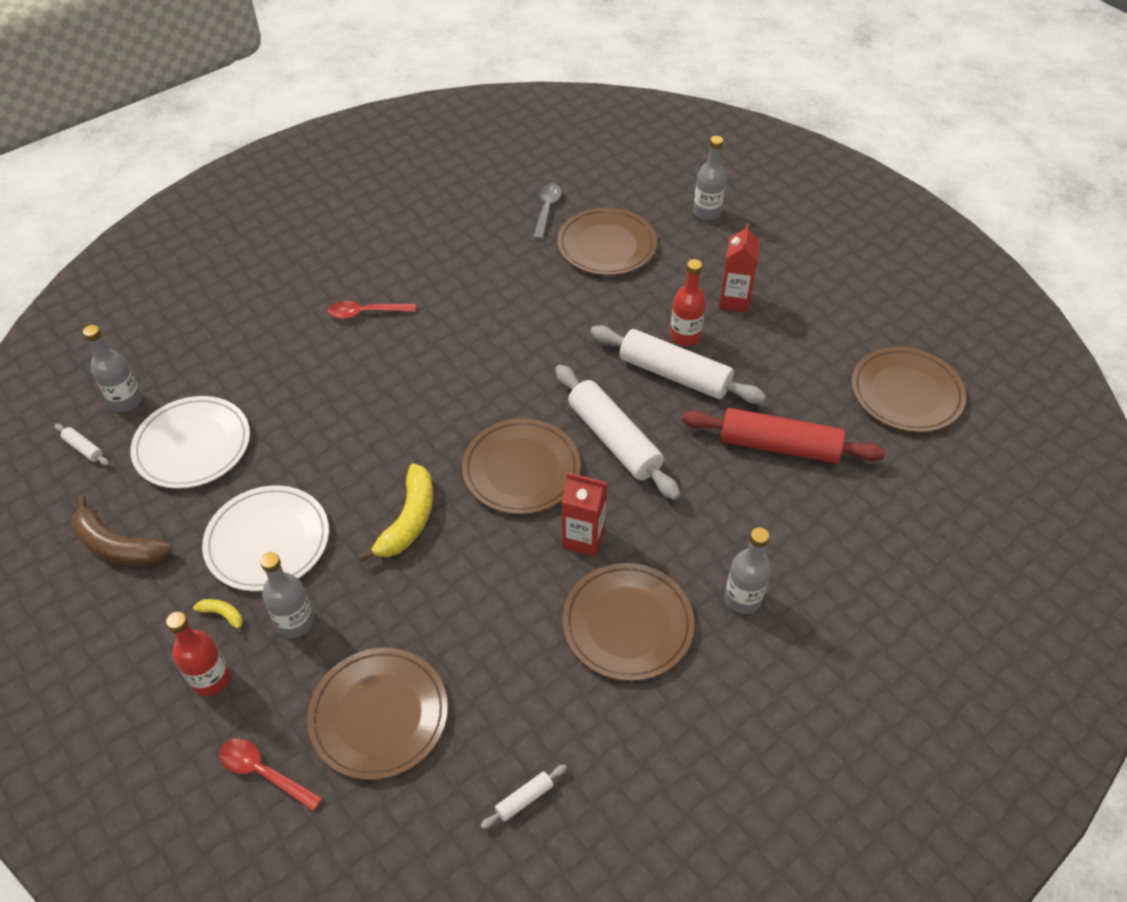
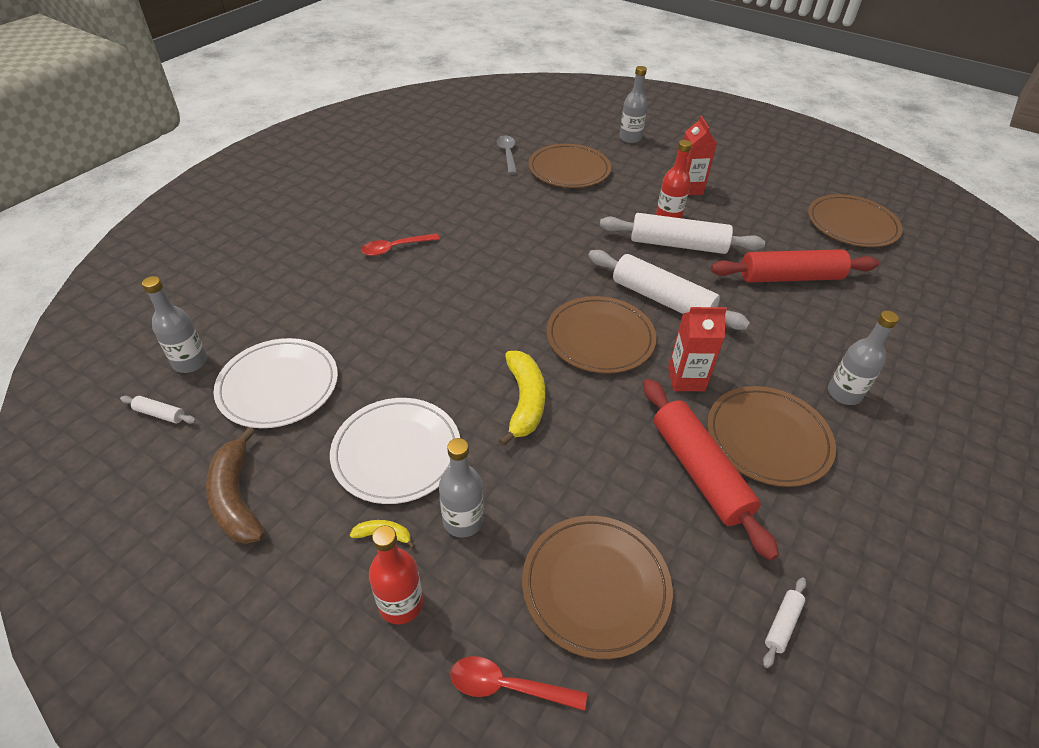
camera: 20 degrees left, 5 degrees down
(117, 546) = (236, 497): brown banana -> brown banana turned 60 degrees clockwise
(536, 638) = (699, 471): none -> red rolling pin

